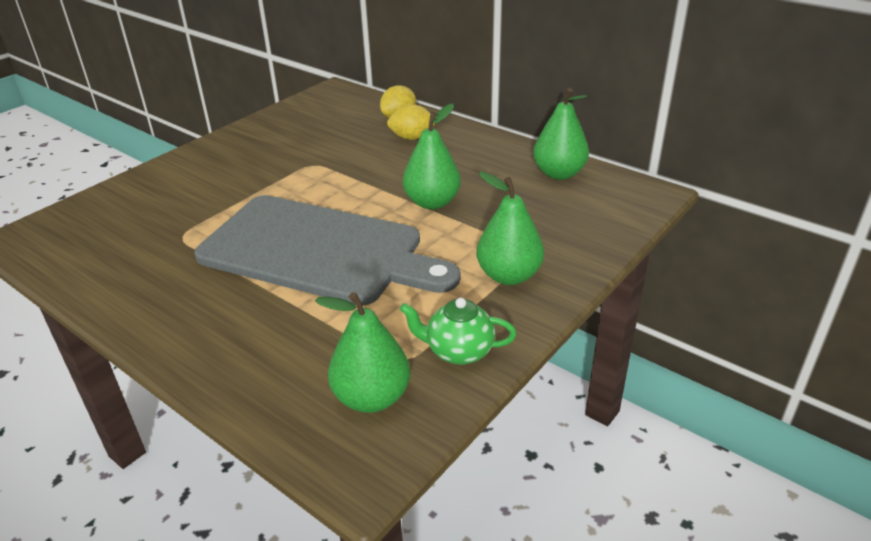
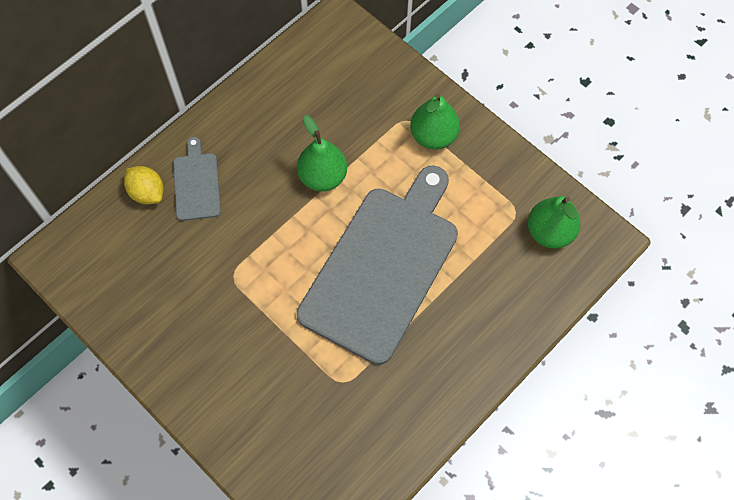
camera: 85 degrees left, 30 degrees up
(412, 138) = (196, 183): yellow lemon -> grey cutting board
(458, 351) = (511, 178): green teapot -> none
(559, 173) = (293, 75): green pear -> none

